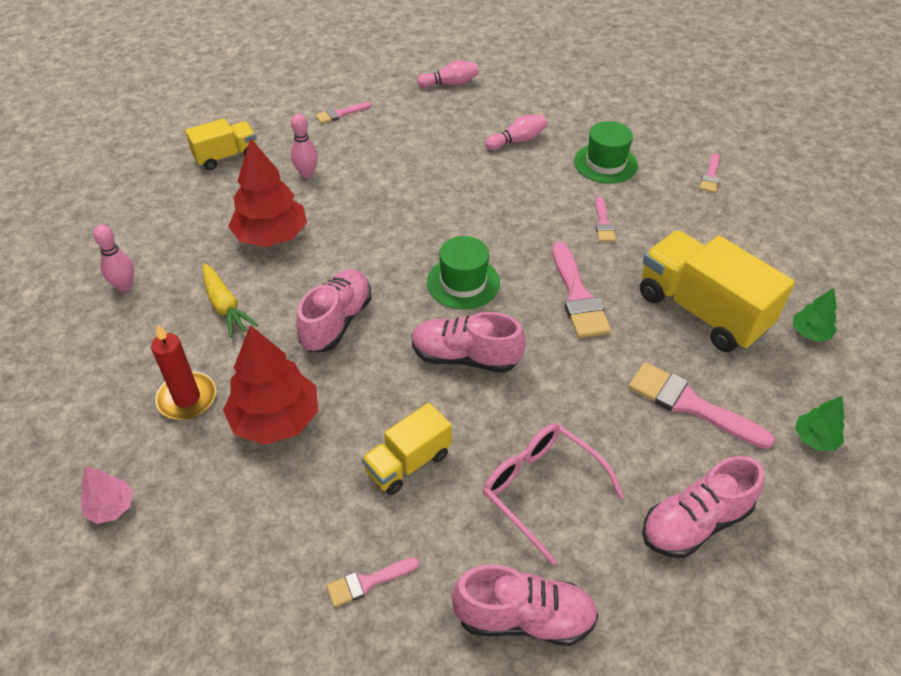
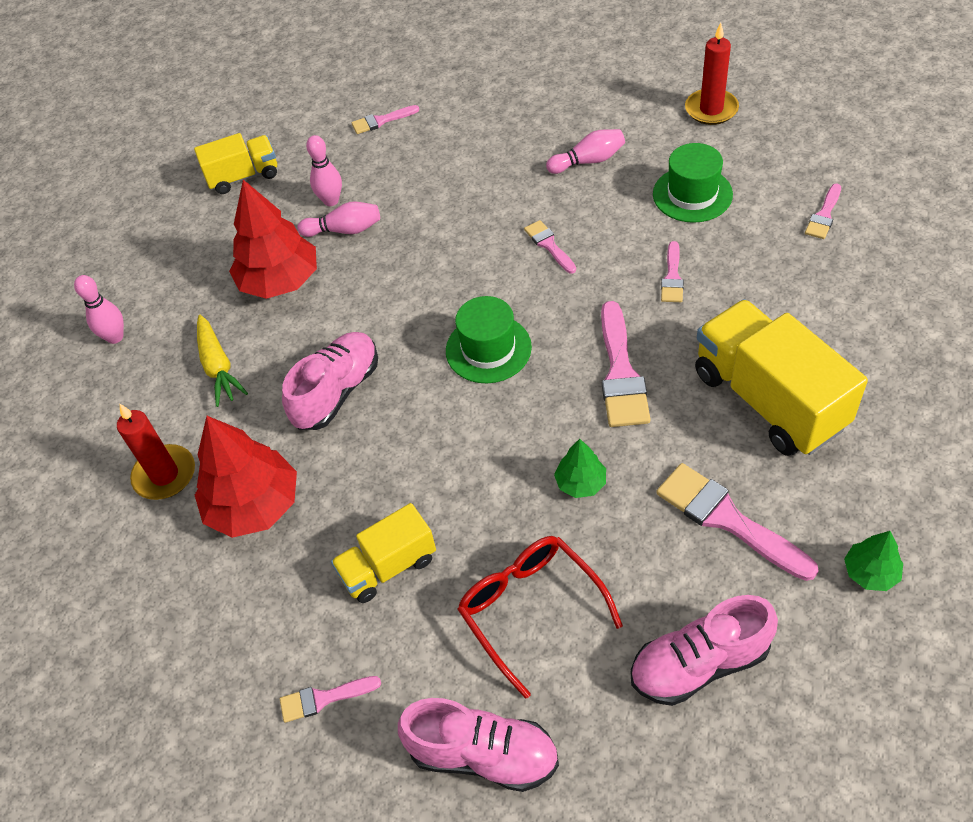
camera: 15 degrees right, 5 degrees up
(111, 507) = (74, 592): pink tree -> none
(450, 84) = (520, 80): pink bowling pin -> pink bowling pin (344, 230)
(465, 357) = (474, 443): pink shoe -> none
(498, 203) = (549, 245): none -> pink brush
(541, 489) = (530, 610): pink glasses -> red glasses
(606, 104) = (711, 109): none -> red candle
(810, 333) = (900, 435): green tree -> green tree (581, 483)

